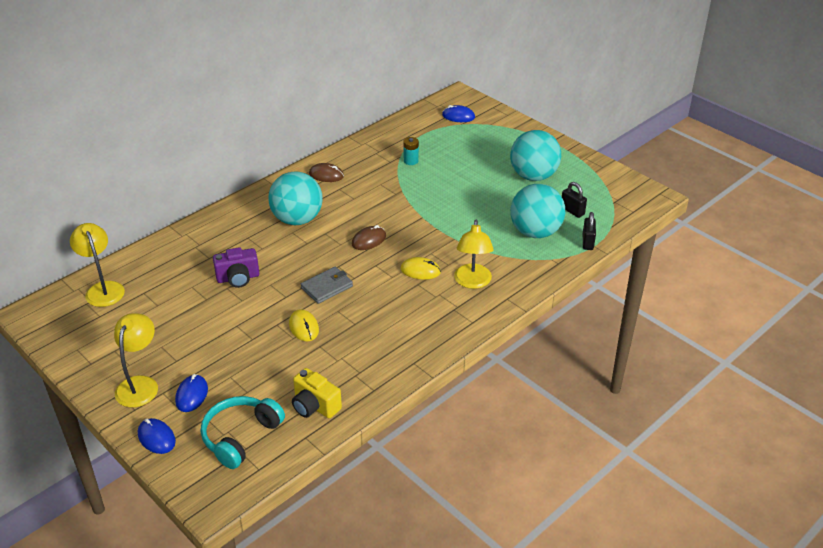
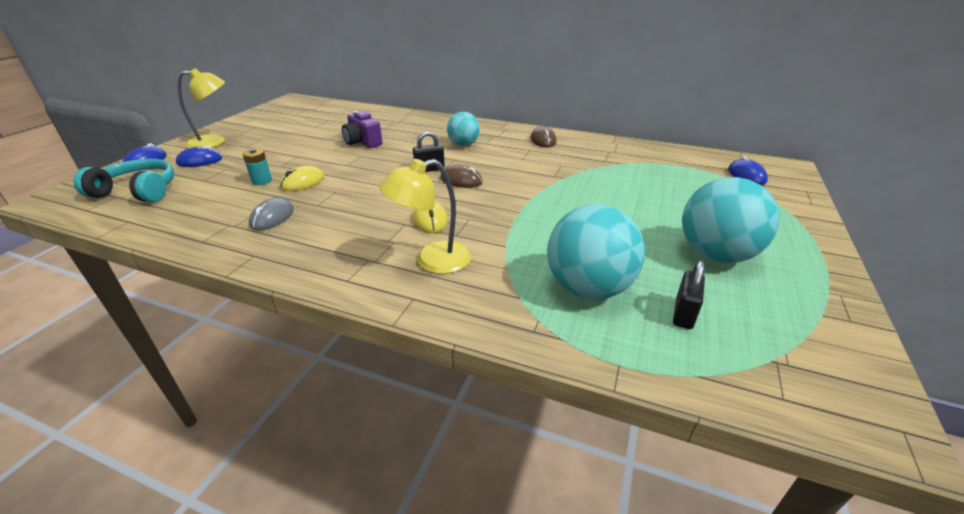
camera: 65 degrees right, 5 degrees down
(103, 289) = (326, 109): yellow lamp -> none
(297, 219) = (463, 144): turquoise ball -> turquoise ball, size x0.60
(315, 406) = (178, 214): yellow camera -> none
(327, 287) = (370, 178): grey wallet -> none
(360, 350) = (272, 217): none -> grey mouse
(411, 161) = (621, 170): turquoise battery -> turquoise battery (262, 181)
(587, 242) = (621, 353): black padlock -> black padlock (429, 169)

